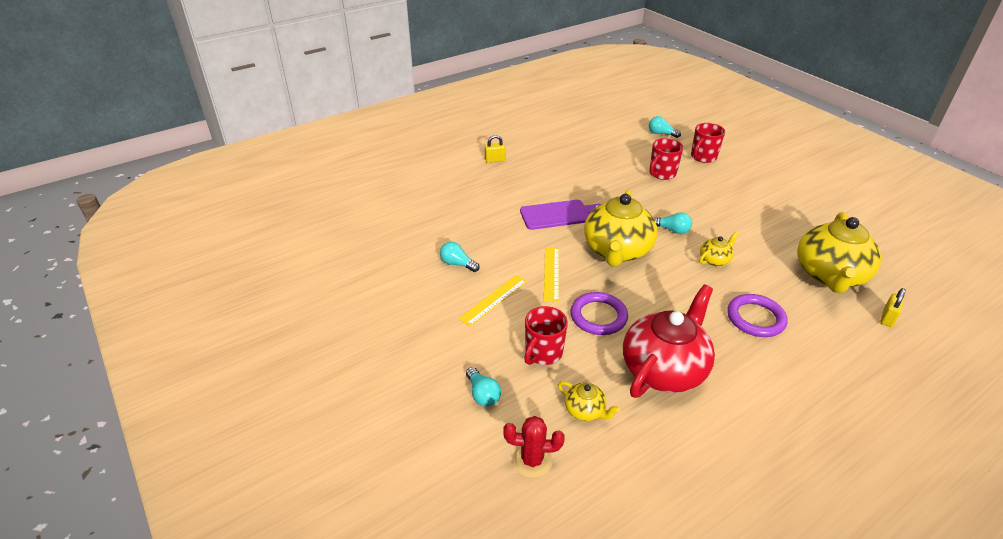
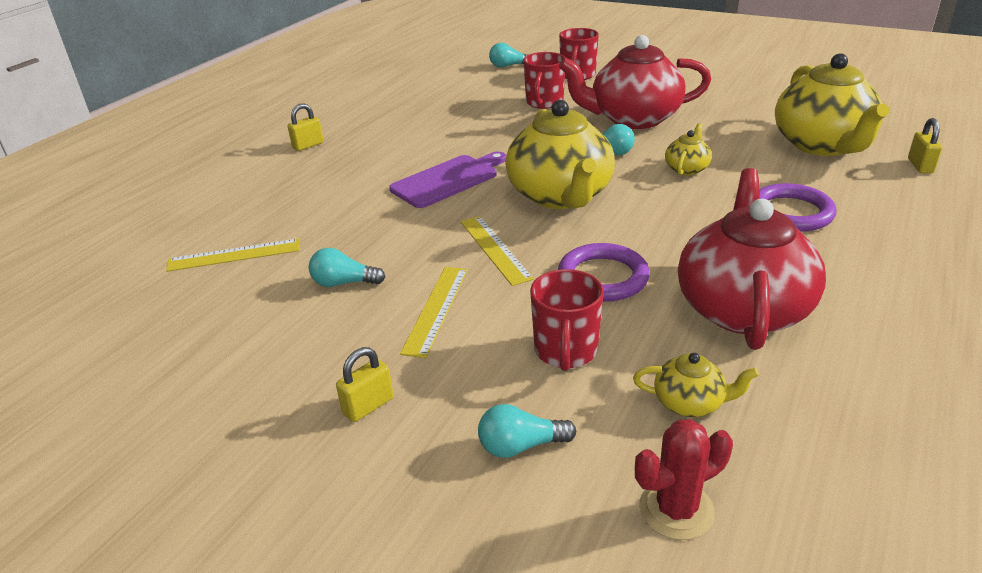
camera: 25 degrees left, 5 degrees down
(414, 224) = (234, 255): none -> yellow ruler
(426, 341) = (368, 406): none -> yellow padlock
(482, 394) = (521, 446): turquoise light bulb -> turquoise light bulb turned 135 degrees clockwise
(712, 207) = (633, 119): none -> red teapot

